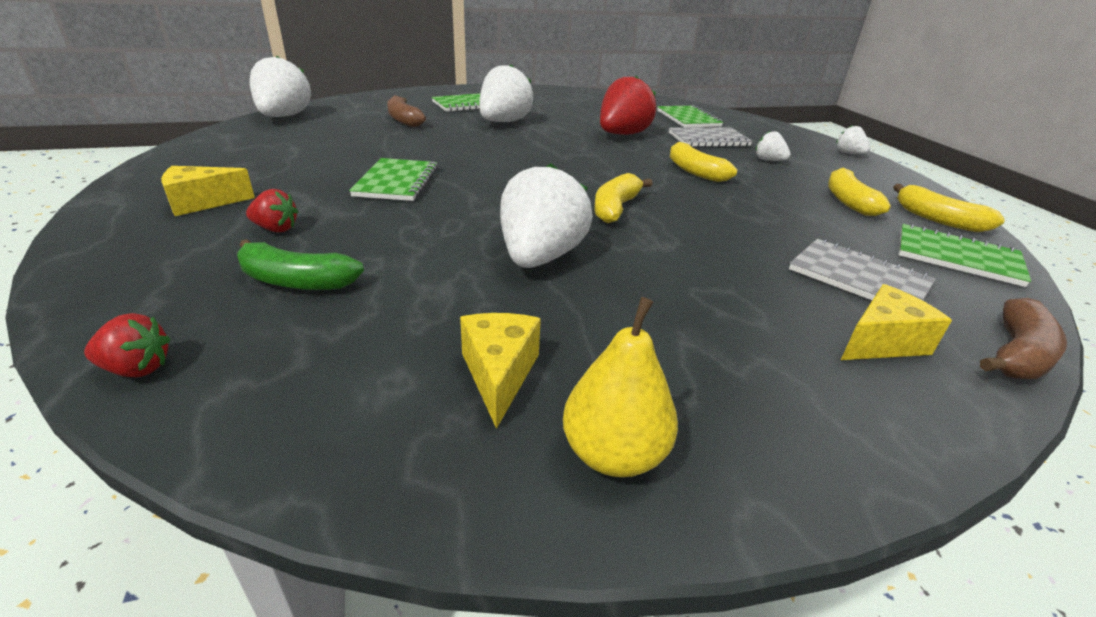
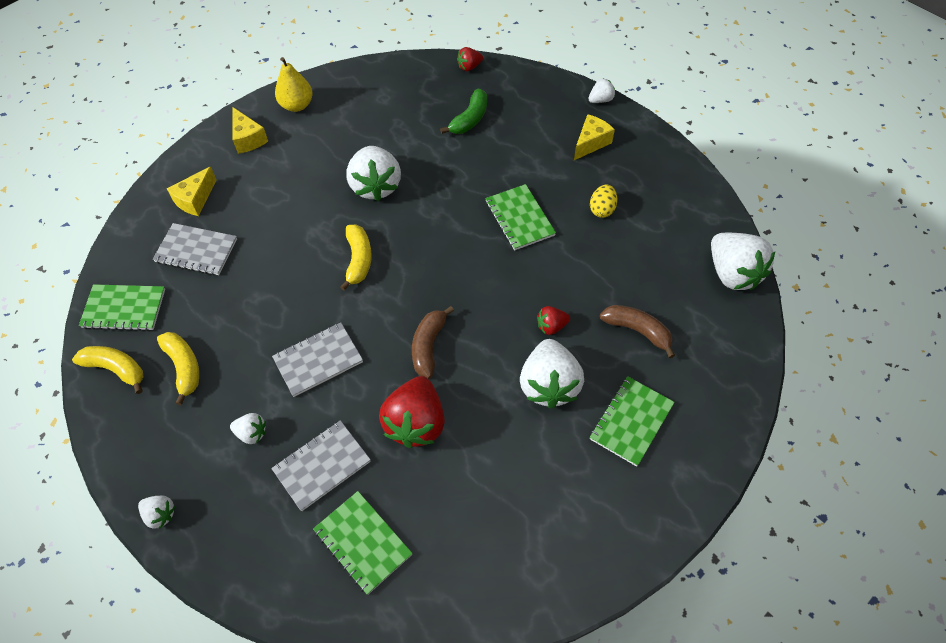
camera: 155 degrees right, 25 degrees up
(83, 233) = (600, 100): none -> white strawberry
(276, 229) = (524, 143): red strawberry -> red strawberry (551, 326)
(296, 281) = (469, 119): green banana -> green banana turned 135 degrees clockwise
(306, 164) = (602, 209): none -> yellow egg
(499, 374) = (350, 115): yellow cheese -> yellow cheese (248, 139)
(694, 171) = (318, 360): yellow banana -> grey notebook
(1017, 354) = (131, 219): brown banana -> brown banana (428, 346)

